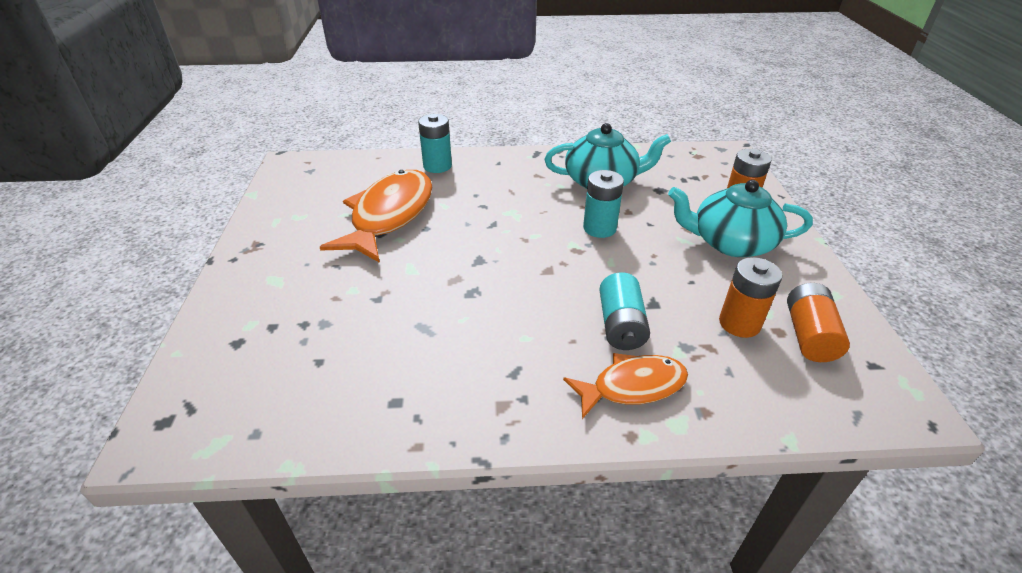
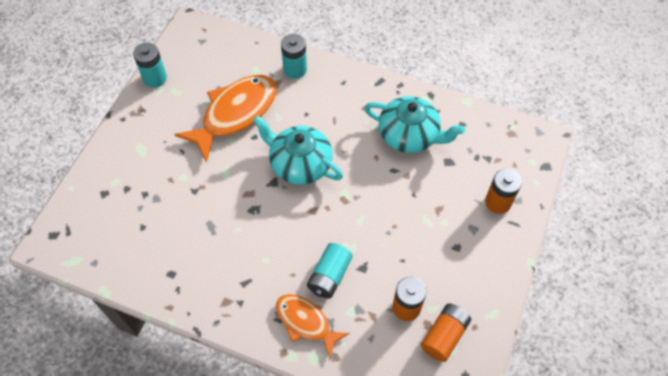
camera: 25 degrees right, 20 degrees up
(599, 228) = (373, 185): turquoise battery -> turquoise battery (155, 78)
(632, 386) = (306, 322): orange fish -> orange fish turned 150 degrees counterclockwise
(730, 242) = (459, 237): turquoise teapot -> turquoise teapot (299, 163)

